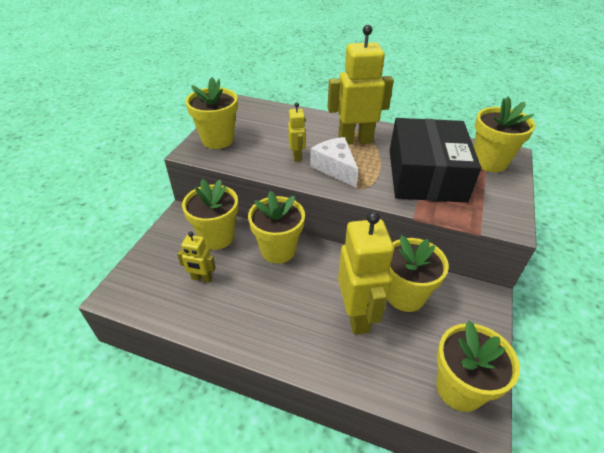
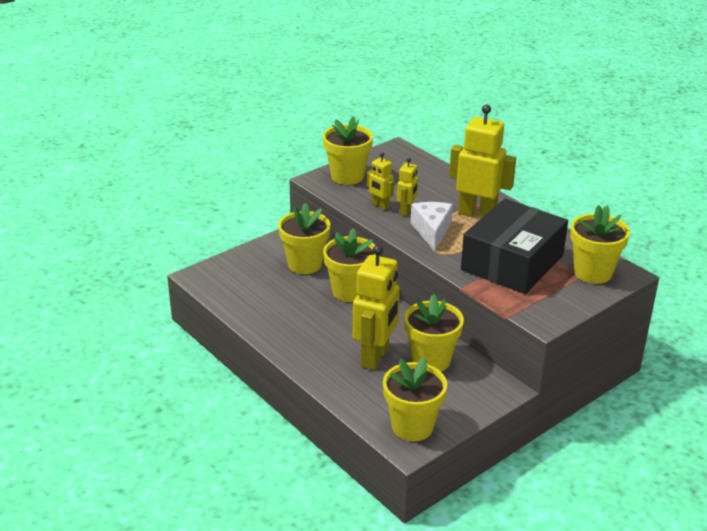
camera: 30 degrees right, 10 degrees down
(201, 278) = (270, 289): yellow robot -> yellow robot (380, 206)

